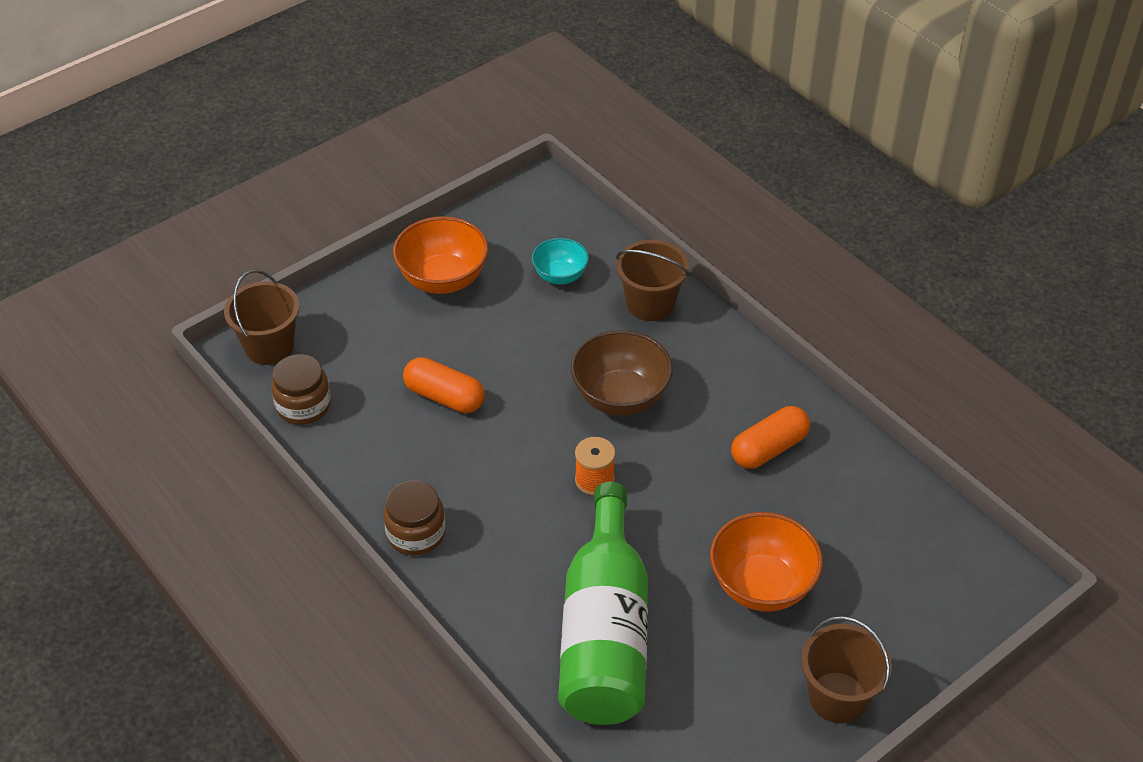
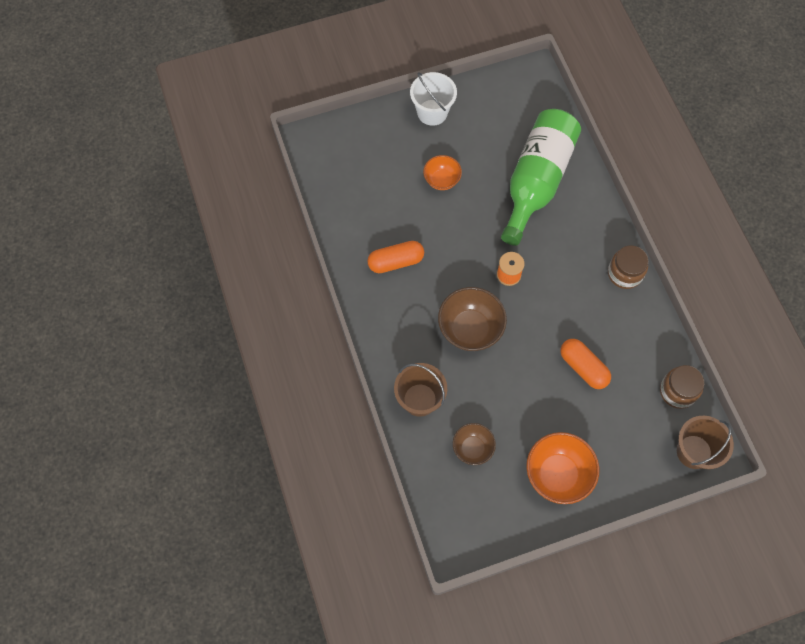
camera: 160 degrees left, 20 degrees up
(560, 276) = (472, 448): turquoise bowl -> brown bowl
(761, 585) = (441, 180): orange bowl -> orange bowl, size x0.61
(837, 697) = (432, 112): brown bucket -> white bucket

